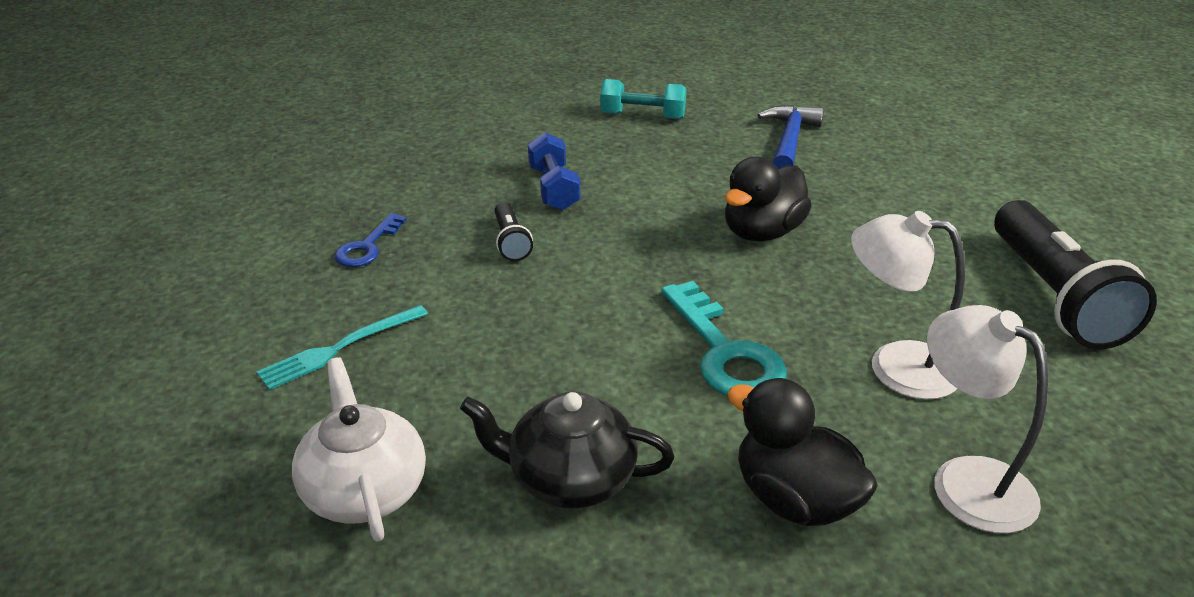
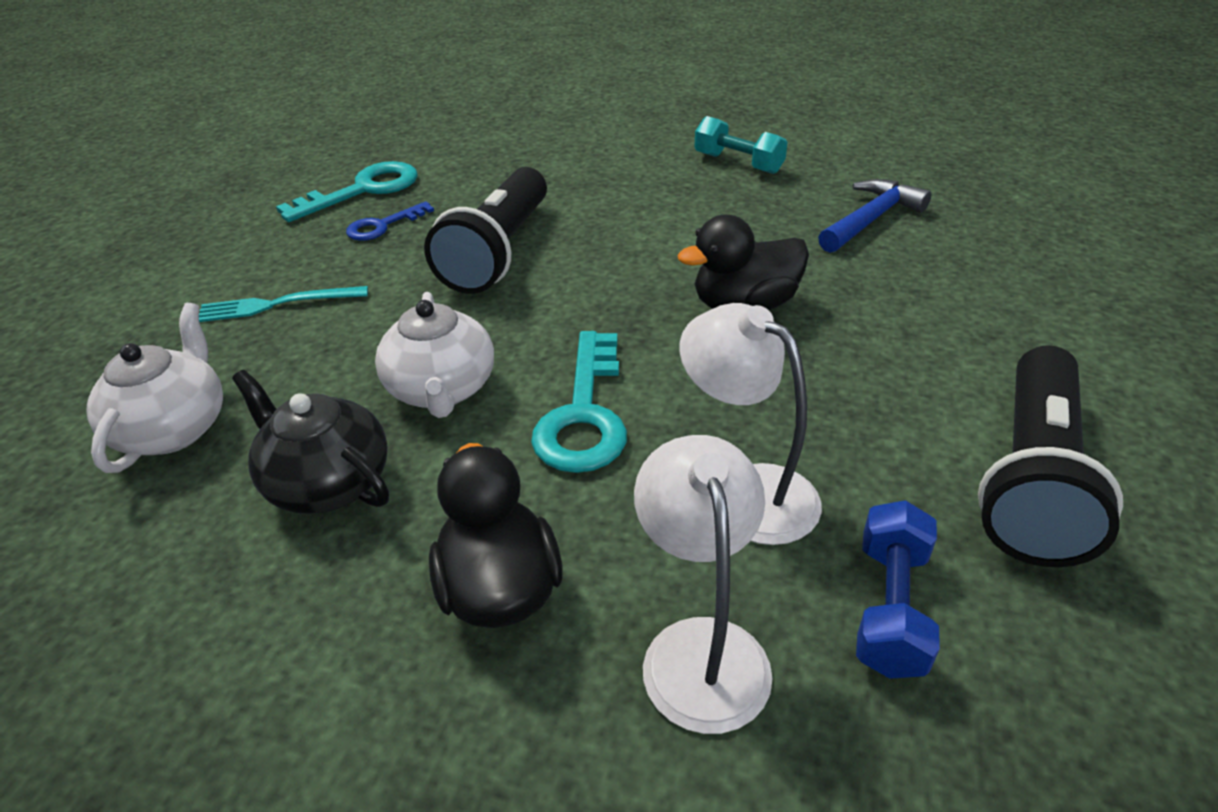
camera: 30 degrees right, 5 degrees up
(306, 218) = (363, 190): none -> turquoise key
(511, 242) = (499, 252): black flashlight -> black flashlight, size x2.19
(553, 189) = (585, 213): blue dumbbell -> blue dumbbell (890, 607)
(587, 371) = (442, 389): none -> white teapot

